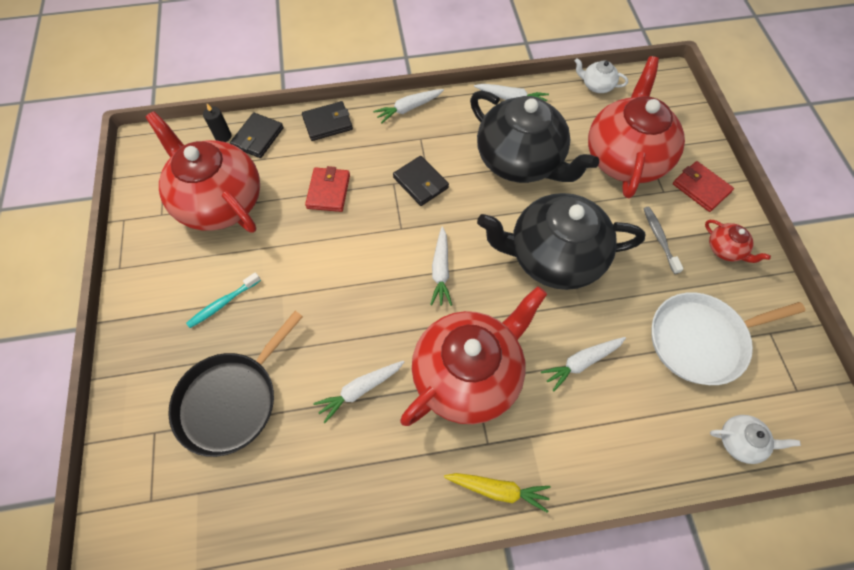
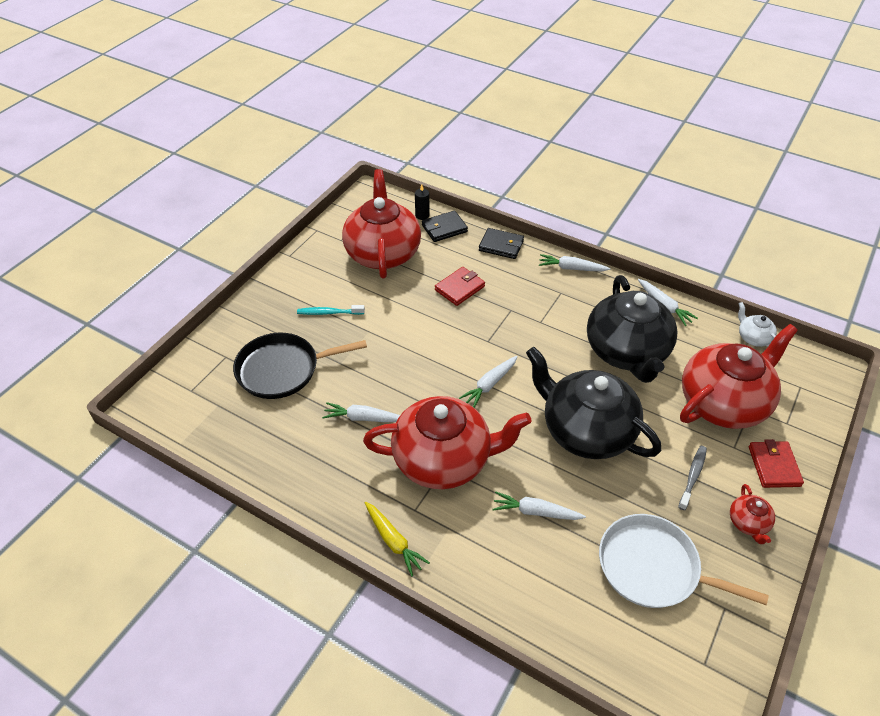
camera: 40 degrees right, 15 degrees down
(420, 183) = (531, 321): black wallet -> none
(740, 442) = (611, 657): white teapot -> none

